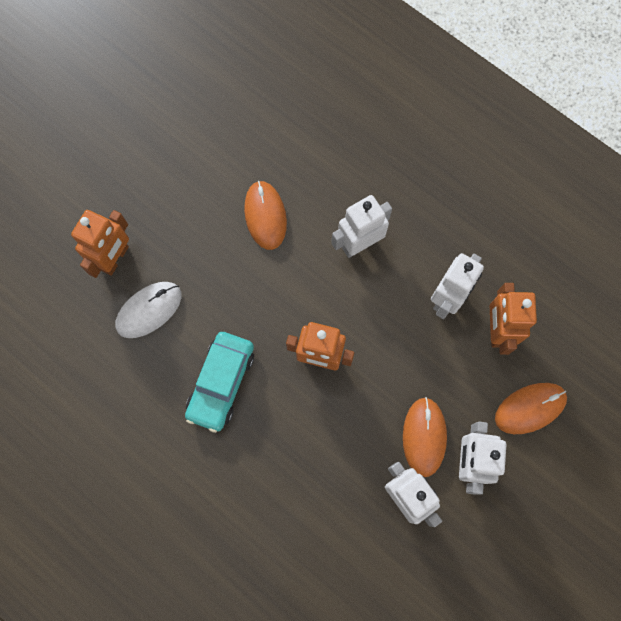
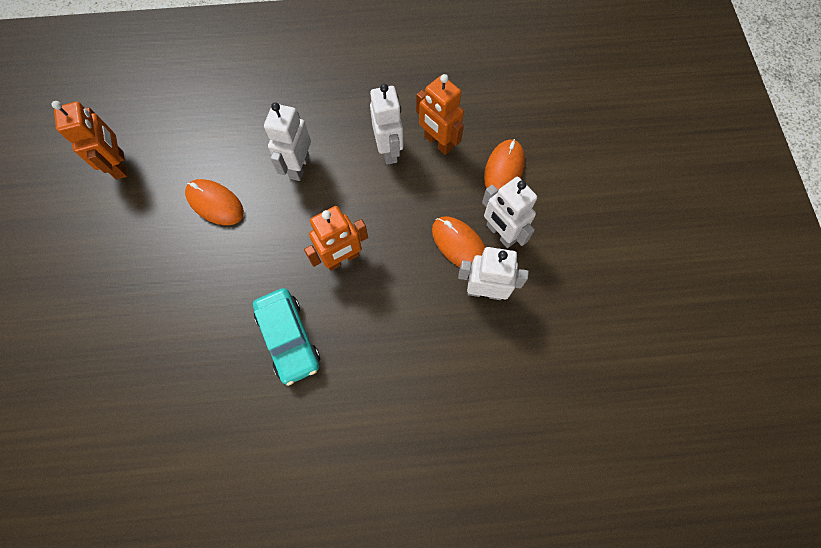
camera: 45 degrees left, 5 degrees down
(115, 258) = (124, 327): orange robot -> orange robot (120, 165)
(149, 310) = (185, 339): white mouse -> none

